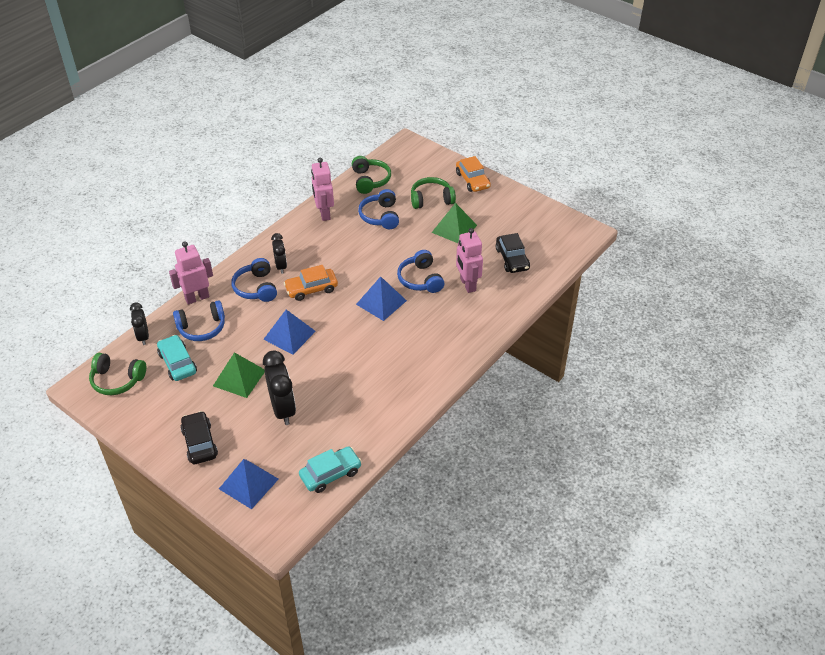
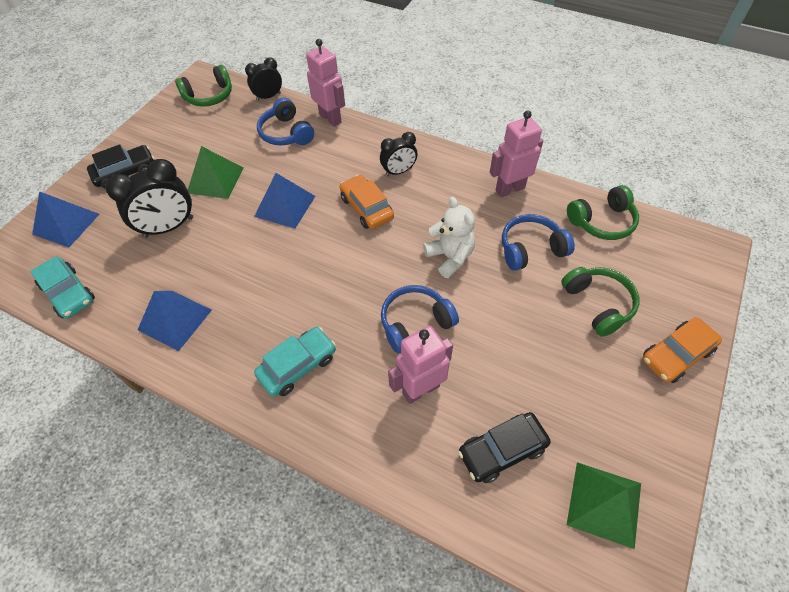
camera: 80 degrees right, 10 degrees up
(117, 380) = (209, 96): green headphones -> green headphones turned 120 degrees counterclockwise
(177, 363) = (234, 129): turquoise car -> turquoise car (298, 366)
(256, 288) = (356, 159): blue headphones -> none
(373, 254) = (450, 257): none -> white teddy bear
(381, 302) = (358, 285): blue pyramid -> blue pyramid (175, 319)
(454, 228) = (543, 348): green pyramid -> green pyramid (604, 504)

